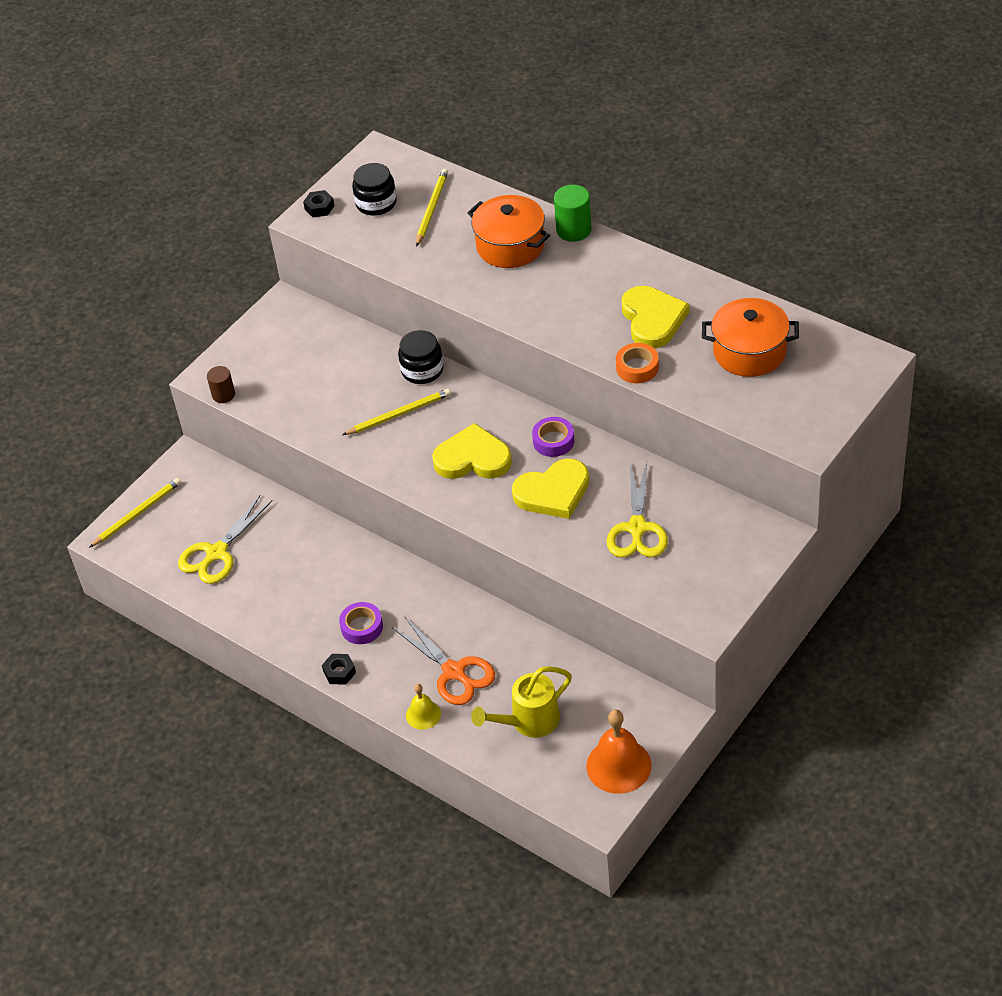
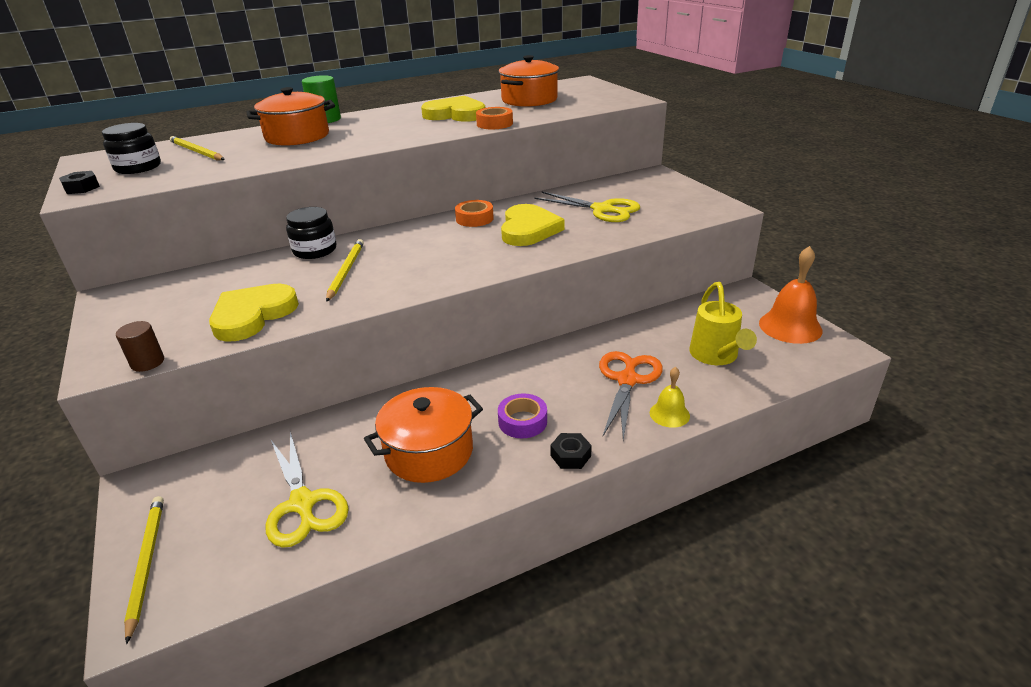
camera: 65 degrees left, 15 degrees down
(298, 590) = (429, 452): none -> orange pot
(454, 671) = (627, 380): orange scissors -> orange scissors turned 60 degrees counterclockwise
(473, 458) = (447, 251): yellow heart -> yellow heart (252, 315)
(553, 441) = (474, 219): purple tape -> orange tape

